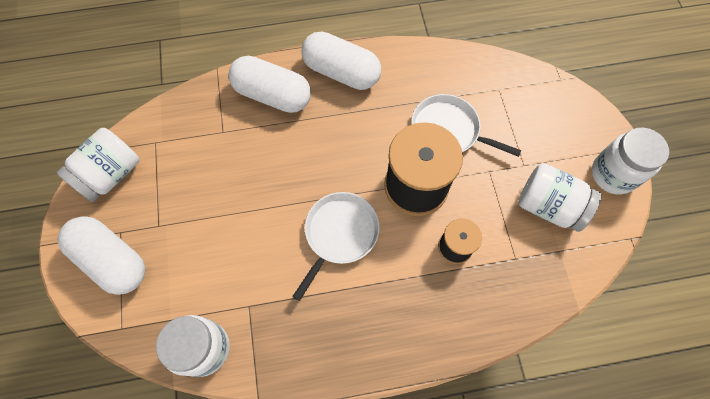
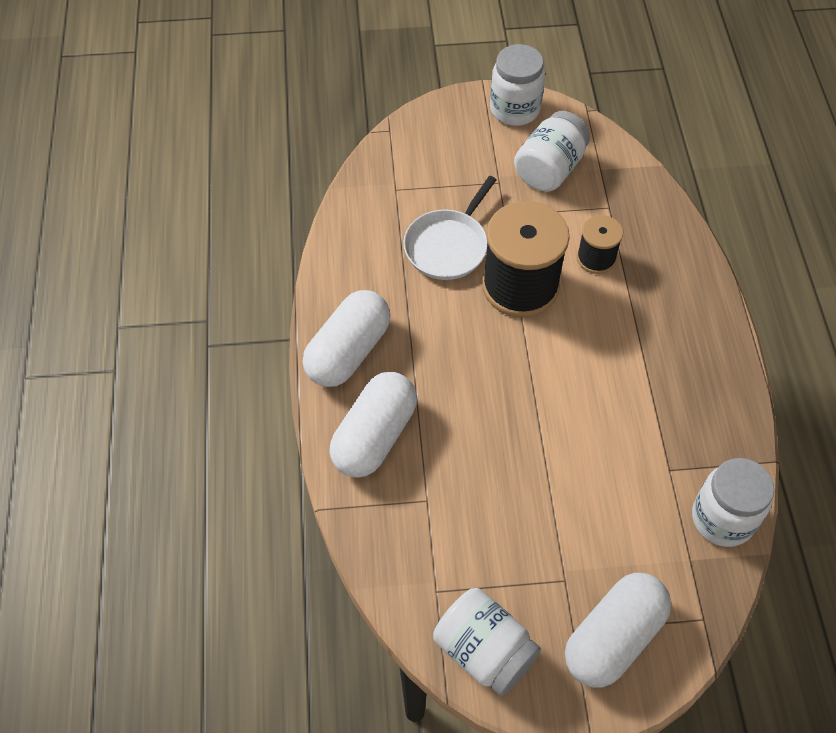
camera: 85 degrees left, 10 degrees down
(339, 234) = (579, 369): white pan -> none

